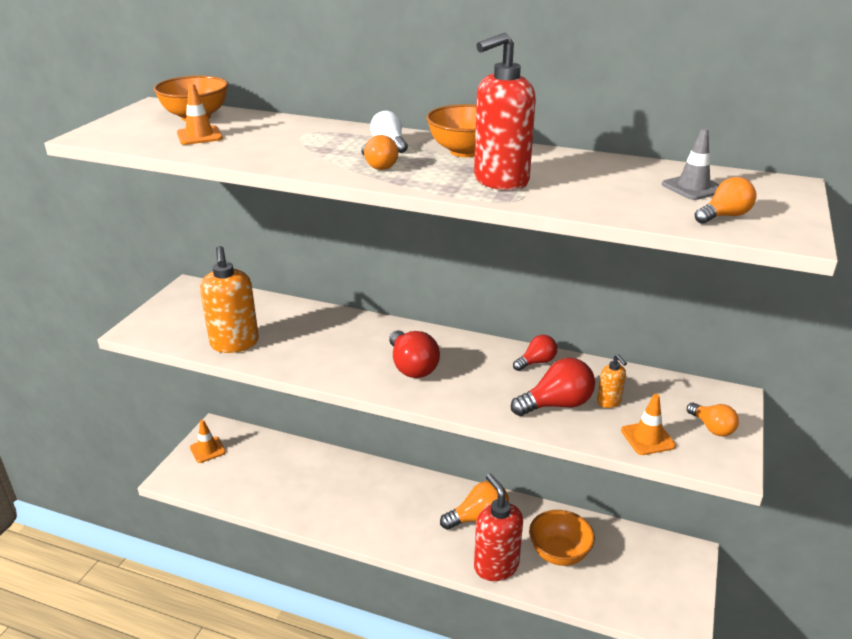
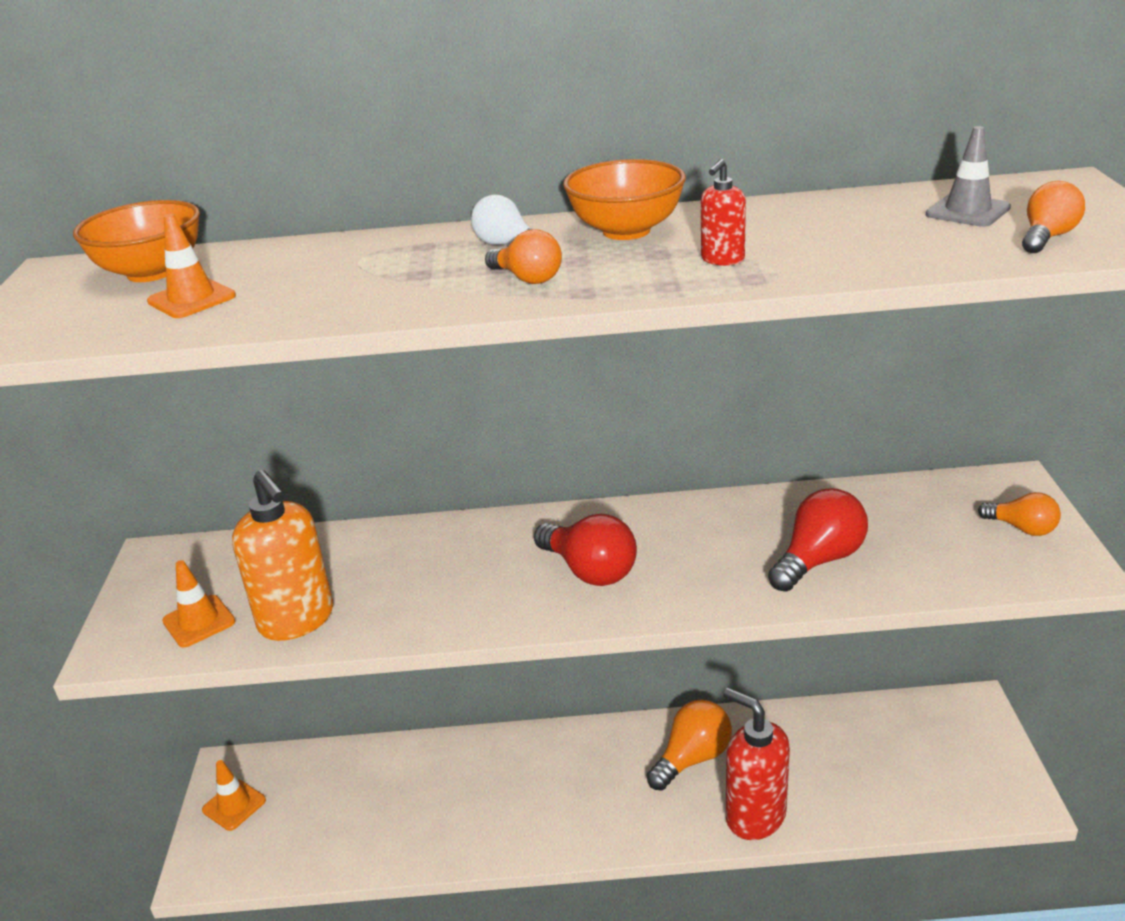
camera: 20 degrees left, 0 degrees up
(500, 181) = (722, 260): red soap dispenser -> red soap dispenser, size x0.48
(536, 362) = (749, 511): red light bulb -> none
(559, 553) = (822, 766): orange bowl -> none
(609, 402) = (879, 535): orange soap dispenser -> none
(647, 438) = (960, 567): orange traffic cone -> orange traffic cone (199, 621)

